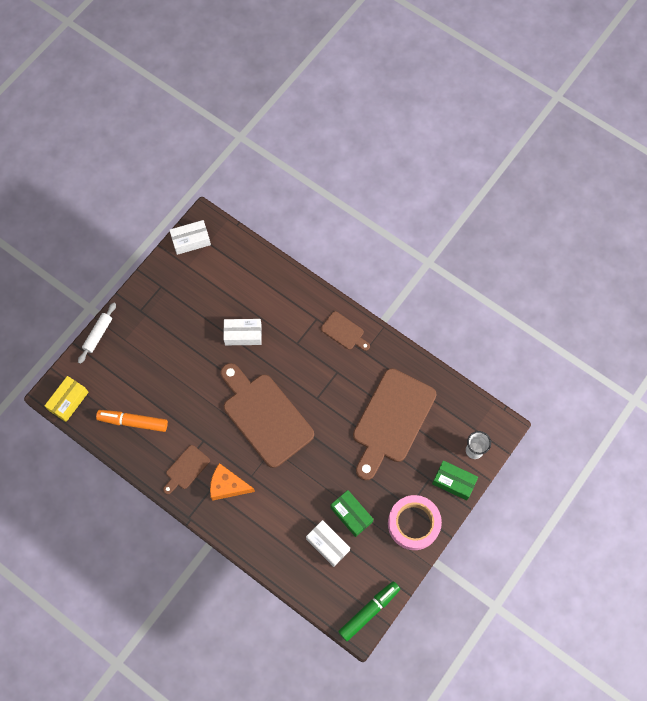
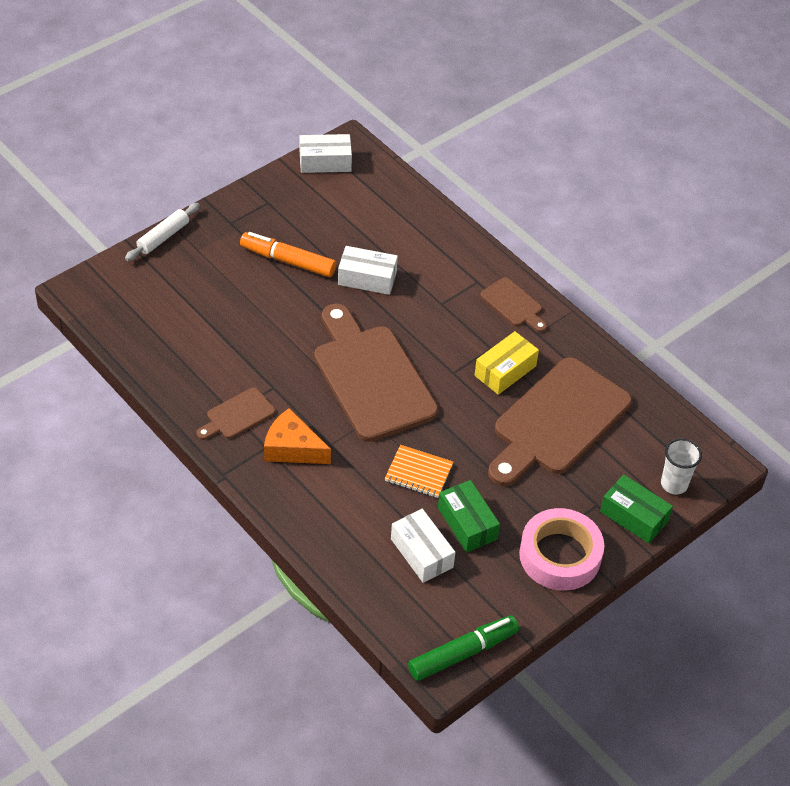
camera: 10 degrees right, 20 degrees down
(68, 401) = (96, 302): yellow box -> yellow box (505, 371)
(133, 422) = (179, 345): orange marker -> orange marker (288, 261)
(312, 484) = (418, 473): none -> orange notebook

